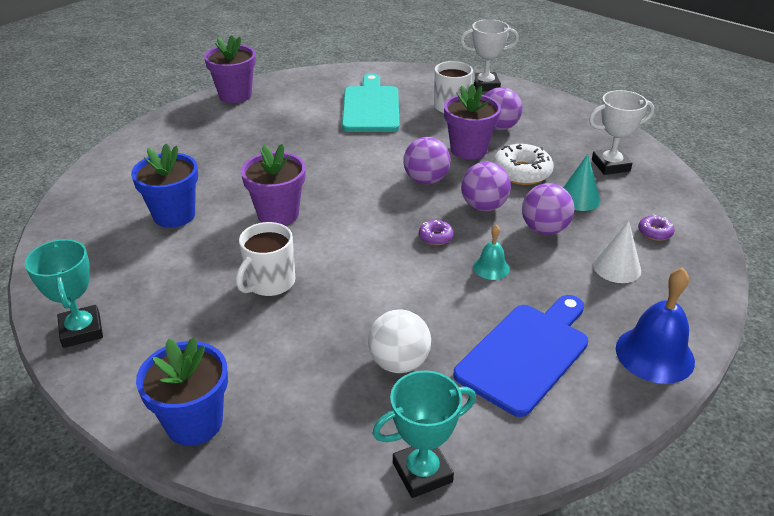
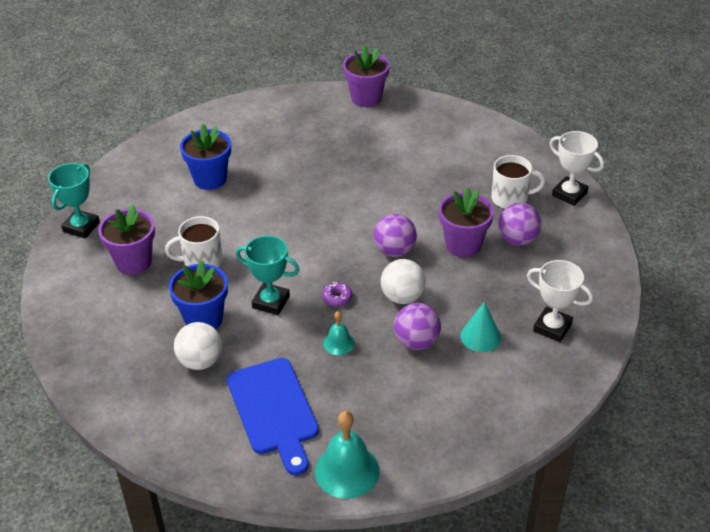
camera: 45 degrees right, 5 degrees up
(194, 423) = (68, 318): blue flower pot -> blue flower pot (203, 319)
(278, 214) = (267, 216): purple flower pot -> purple flower pot (134, 262)
(371, 107) = (447, 164): turquoise cutting board -> none
(422, 472) = (129, 426): turquoise trophy -> turquoise trophy (271, 302)
(484, 206) = (402, 297): purple ball -> white ball
(521, 172) = (472, 288): white donut -> none
(526, 354) = (273, 410): blue cutting board -> blue cutting board turned 75 degrees clockwise
(617, 267) = (420, 402): white cone -> none
(654, 354) = (347, 471): blue bell -> turquoise bell
(655, 232) = (492, 399): purple donut -> none

